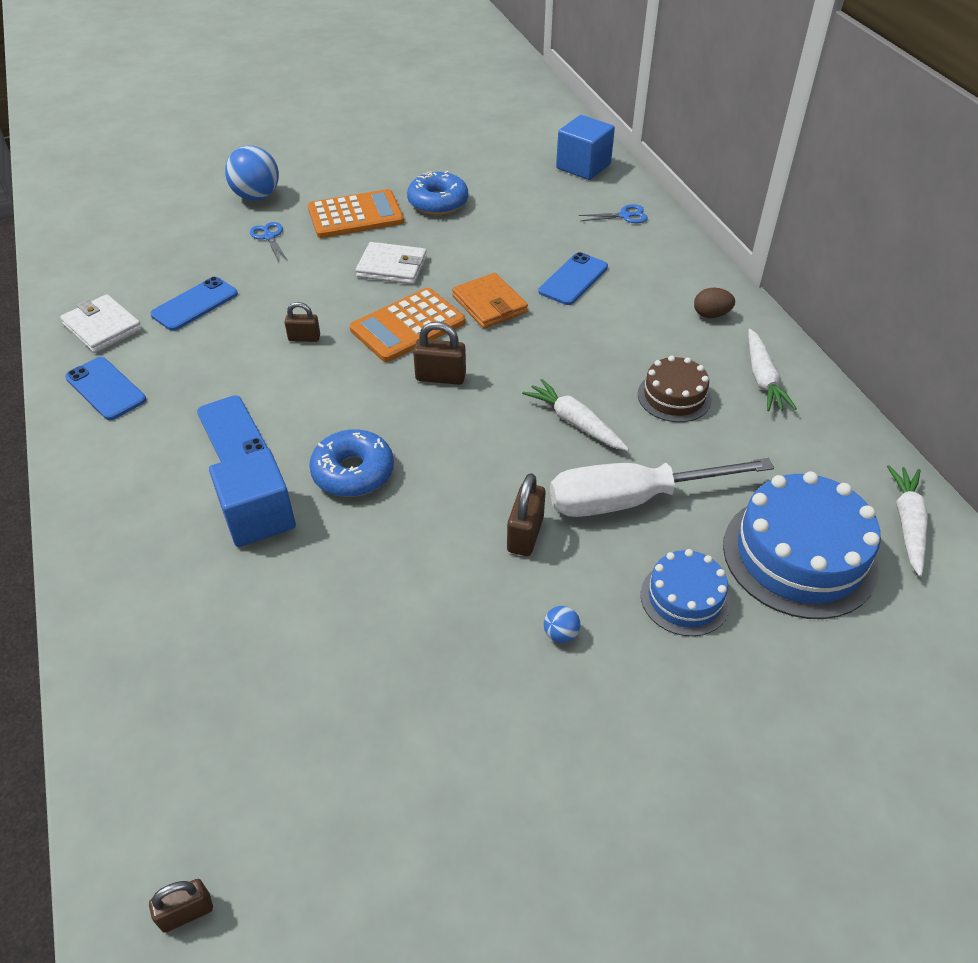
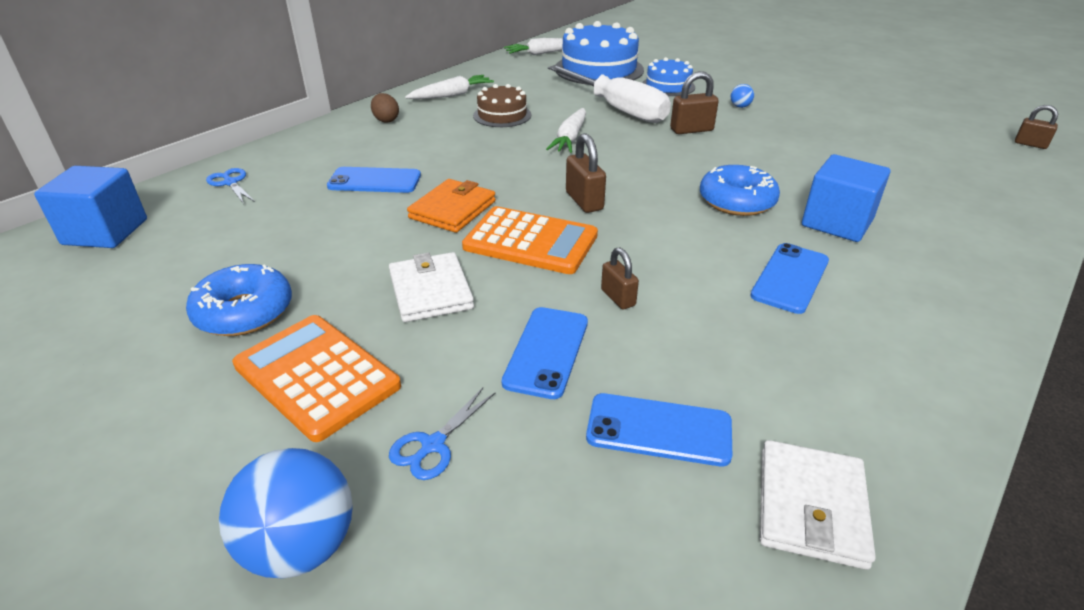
camera: 120 degrees left, 10 degrees down
(106, 389) = (879, 410): blue phone -> blue phone (546, 352)

